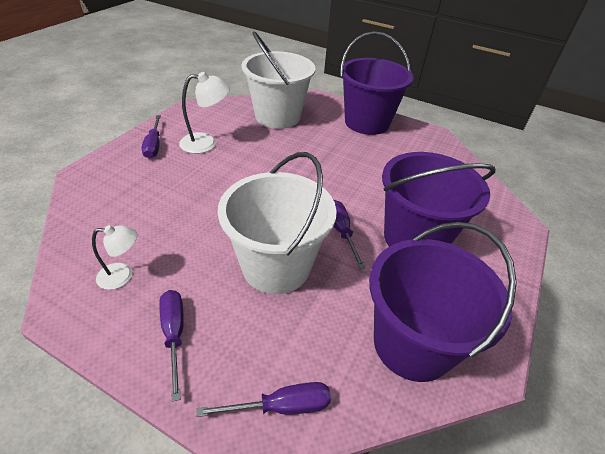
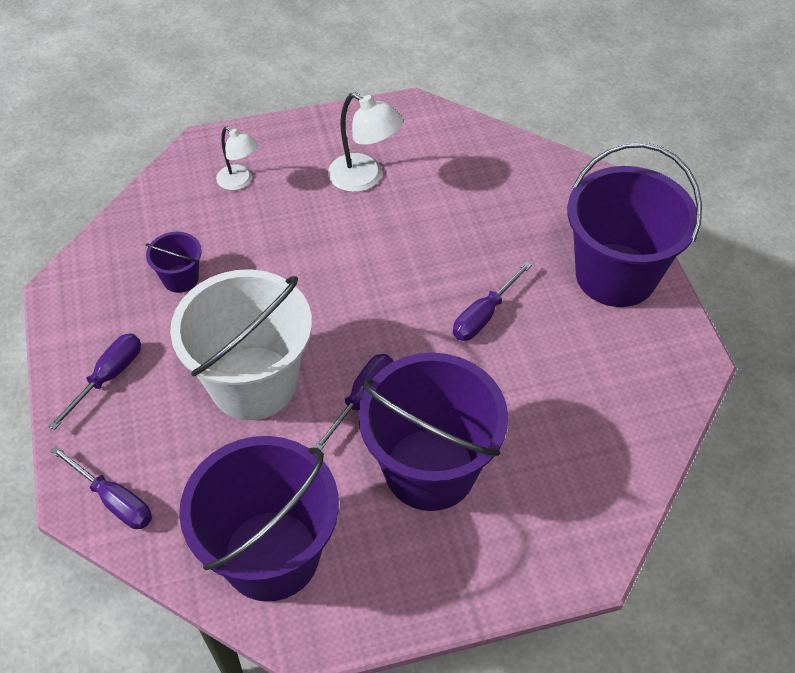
camera: 50 degrees right, 10 degrees up
(122, 276) = (127, 291): white lamp -> white lamp (240, 181)
(154, 145) = (307, 146): purple screwdriver -> purple screwdriver (484, 315)
(155, 245) = (180, 278): none -> purple bucket
(277, 117) = (501, 188): white bucket -> none

